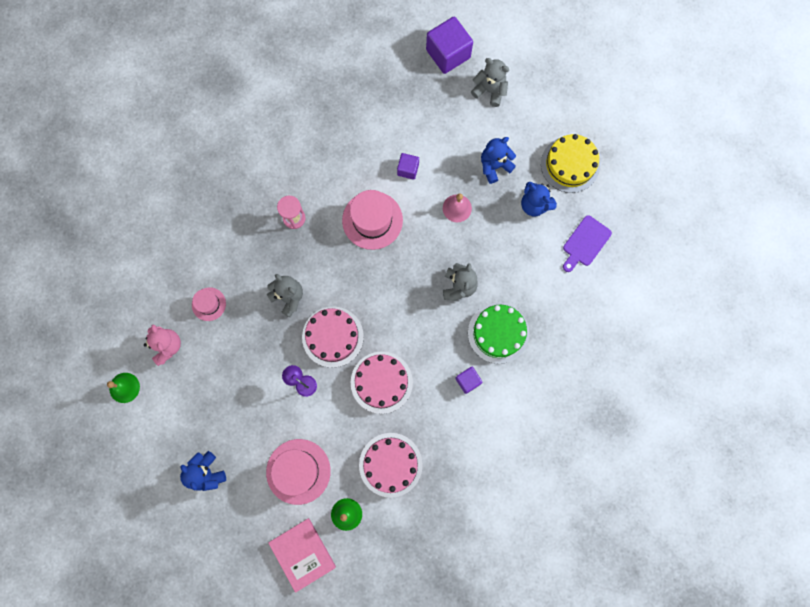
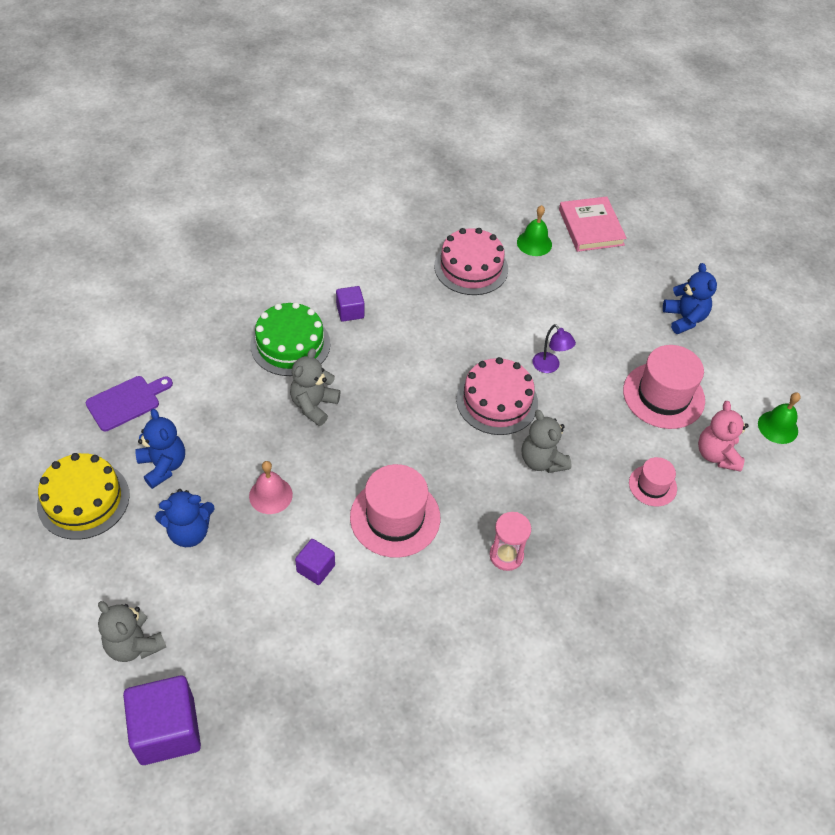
camera: 165 degrees left, 25 degrees down
(298, 471) = (577, 290): pink hat -> pink hat (663, 395)
(381, 382) = (453, 340): pink cake -> none

